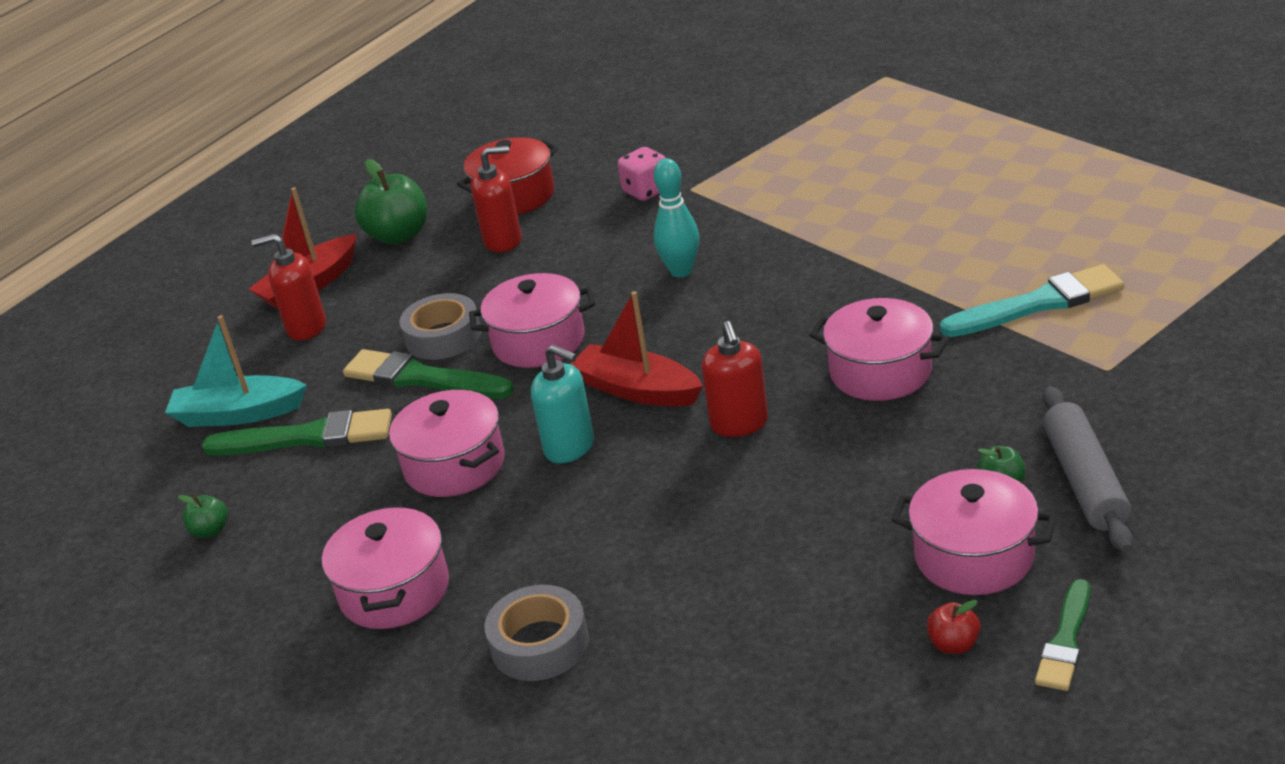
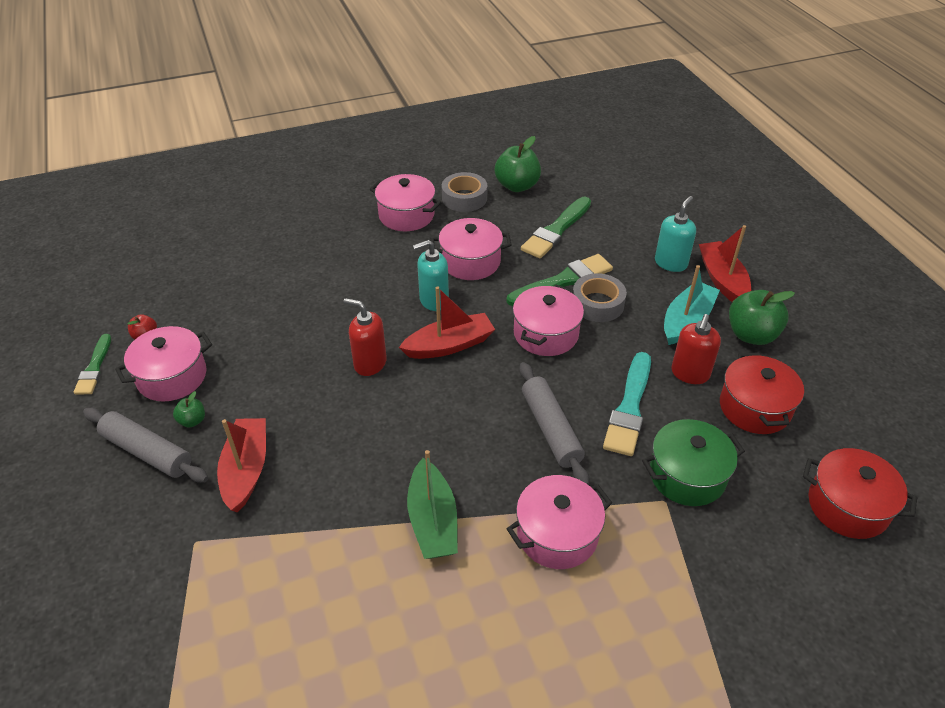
camera: 120 degrees right, 10 degrees up
(210, 531) = (517, 186): green apple -> green apple, size x2.04
(239, 414) = (606, 218): turquoise boat -> turquoise boat (687, 321)
(306, 327) = (671, 263): red soap dispenser -> turquoise soap dispenser
(539, 644) = (320, 236): grey tape -> grey tape (464, 198)
(588, 126) = (848, 506): none -> red pot
(646, 191) = (687, 475): pink dice -> green pot
(681, 271) = (551, 429): turquoise bowling pin -> grey rolling pin
(877, 270) = (432, 520): none -> green boat
(880, 372) = (334, 443): pink pot -> pink pot (557, 534)
(994, 399) = (246, 470): none -> red boat
(1038, 304) = (290, 568): turquoise brush -> turquoise brush (629, 408)
(1065, 641) = (94, 368): green brush -> green brush turned 150 degrees counterclockwise

